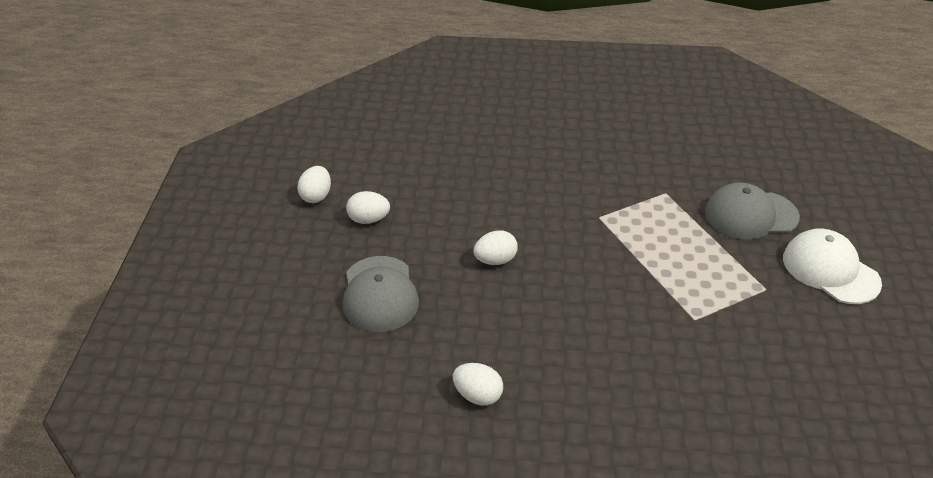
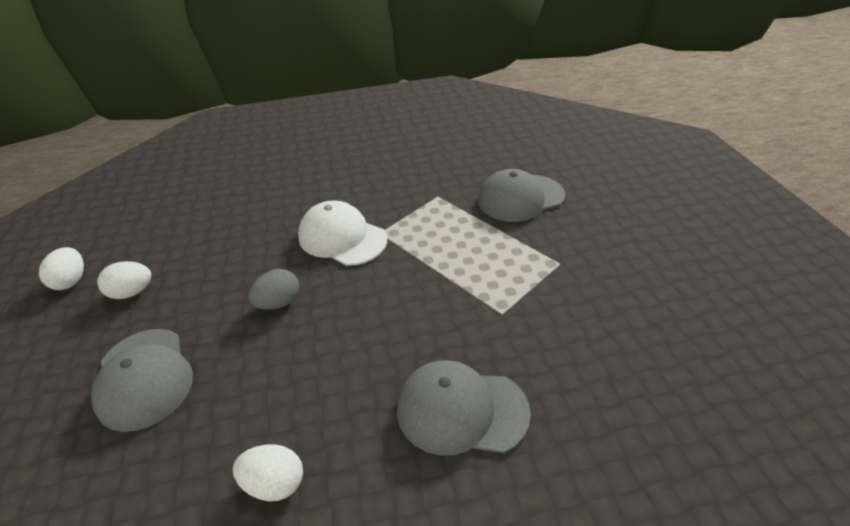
camera: 15 degrees left, 0 degrees up
(495, 260) = (279, 303): white egg -> grey egg
(635, 385) = (461, 410): none -> grey cap
(830, 270) = (610, 231): white cap -> white cap (342, 238)

